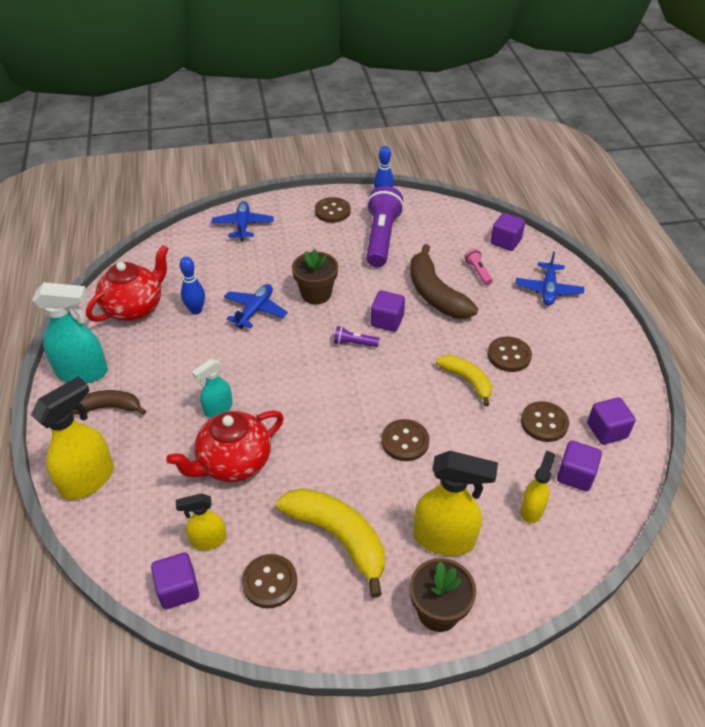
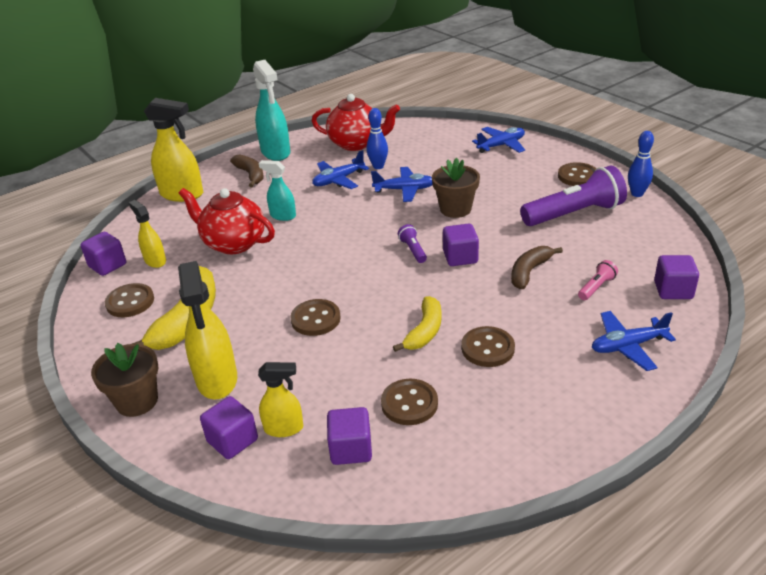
camera: 65 degrees right, 10 degrees down
(192, 346) = (338, 180): none -> blue plane
(435, 294) = (529, 272): brown banana -> brown banana, size x0.61
(607, 430) = (437, 458): purple cube -> purple cube (232, 441)

